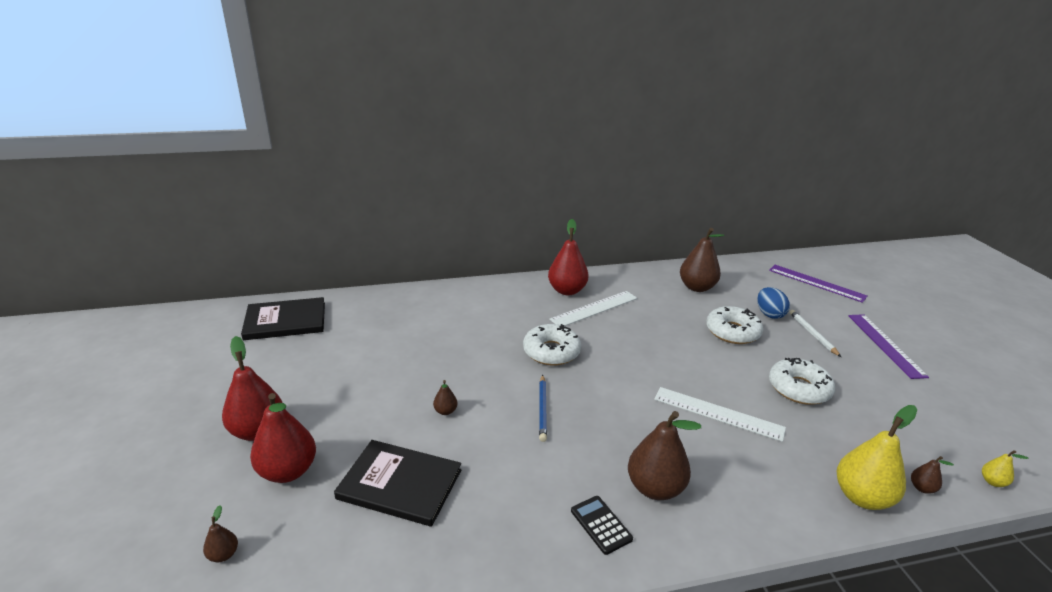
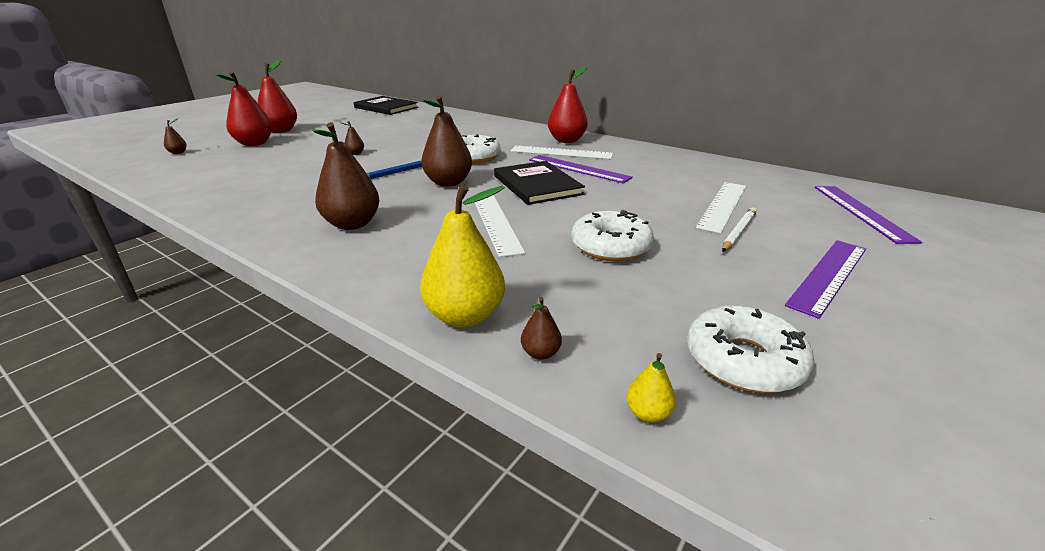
camera: 50 degrees right, 0 degrees up
(400, 484) = (269, 164): black book -> black book (537, 185)
(601, 525) = (287, 218): black calculator -> none
(642, 322) = (578, 168): none -> purple ruler
(697, 287) = (688, 171): brown pear -> brown pear (448, 183)
(732, 332) = (646, 199): white donut -> white donut (743, 360)
(769, 314) = (723, 206): blue egg -> white ruler

